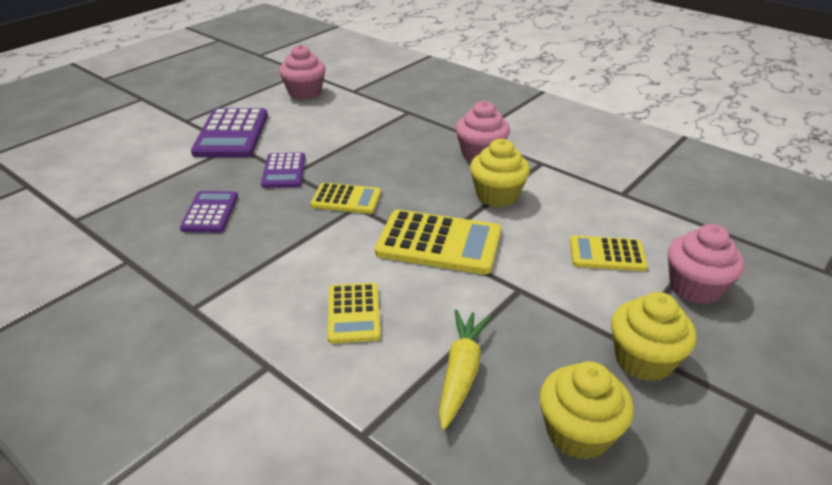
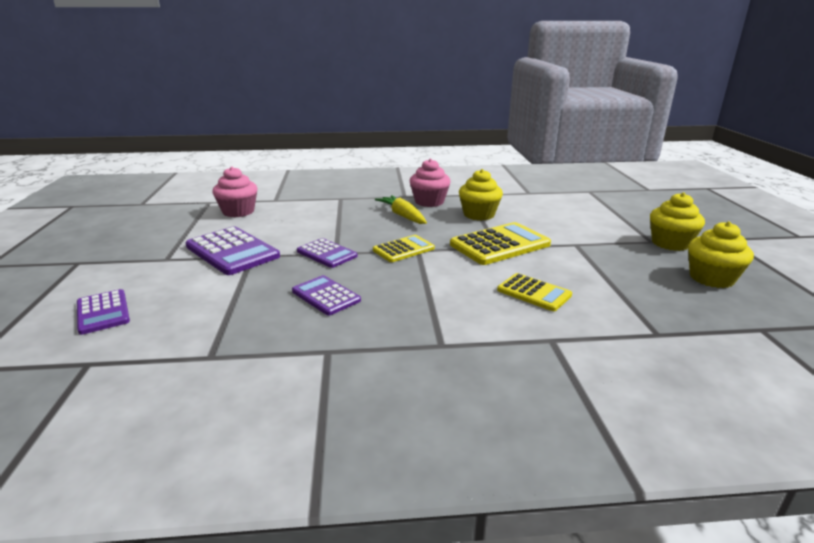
camera: 45 degrees left, 10 degrees down
(89, 150) = (103, 312): none -> purple calculator
(461, 373) = (631, 286): yellow carrot -> yellow carrot (403, 216)
(607, 254) = (575, 216): yellow calculator -> none
(695, 287) = (628, 212): pink cupcake -> none

